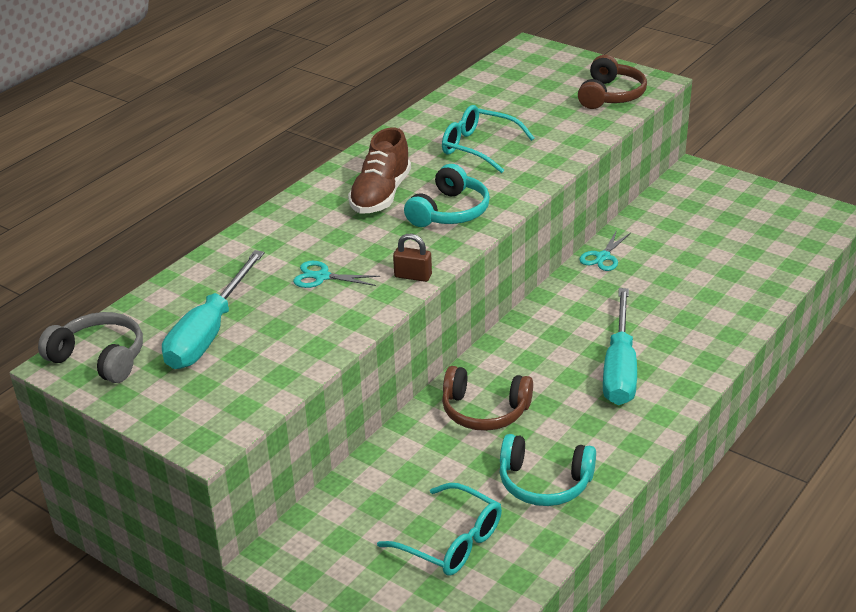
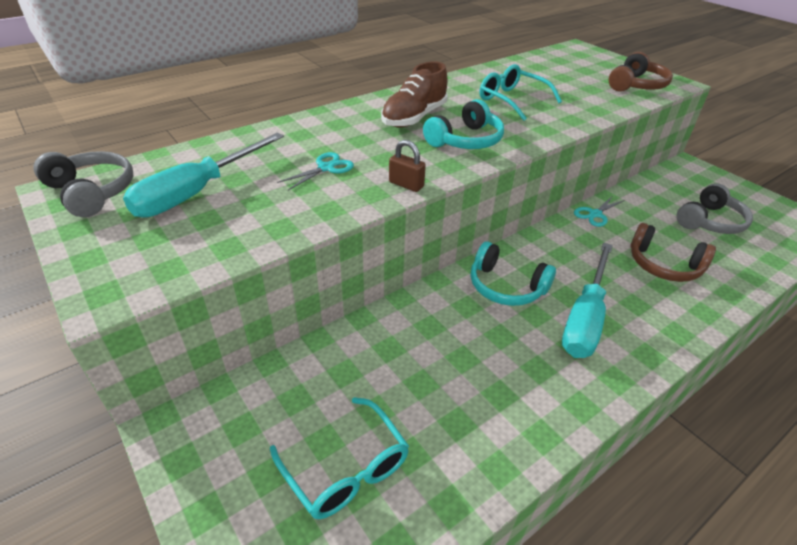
camera: 15 degrees right, 5 degrees up
(322, 277) = (326, 168): turquoise scissors -> turquoise scissors turned 105 degrees clockwise
(484, 411) = (441, 327): brown headphones -> brown headphones (663, 265)
(544, 483) = (471, 425): turquoise headphones -> turquoise headphones (506, 287)
(725, 237) = (710, 221): none -> grey headphones

